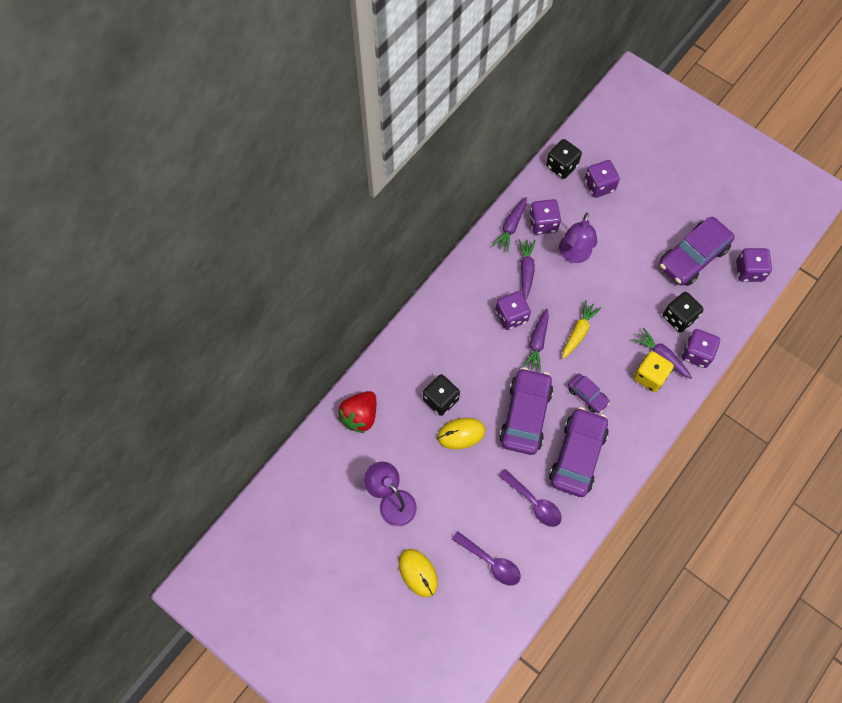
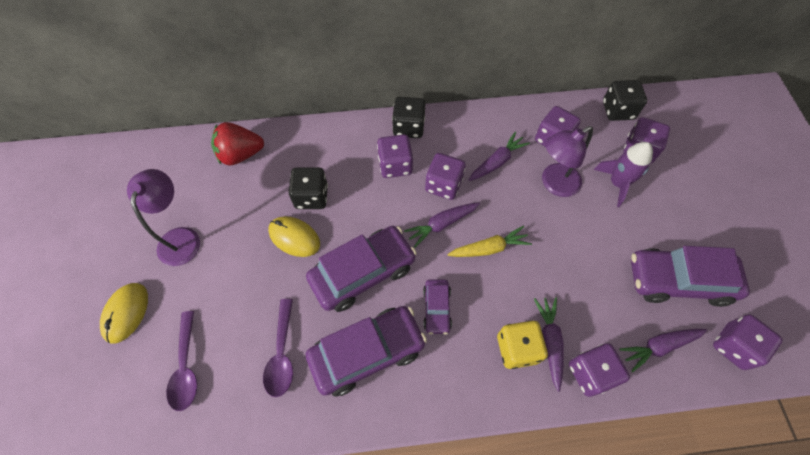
camera: 45 degrees right, 5 degrees down
(468, 330) = (395, 165): none -> purple dice
(511, 227) = (520, 121): purple carrot -> purple carrot (659, 346)
(608, 221) = (617, 183): none -> purple rocket
(679, 317) = (606, 322): black dice -> black dice (408, 127)

